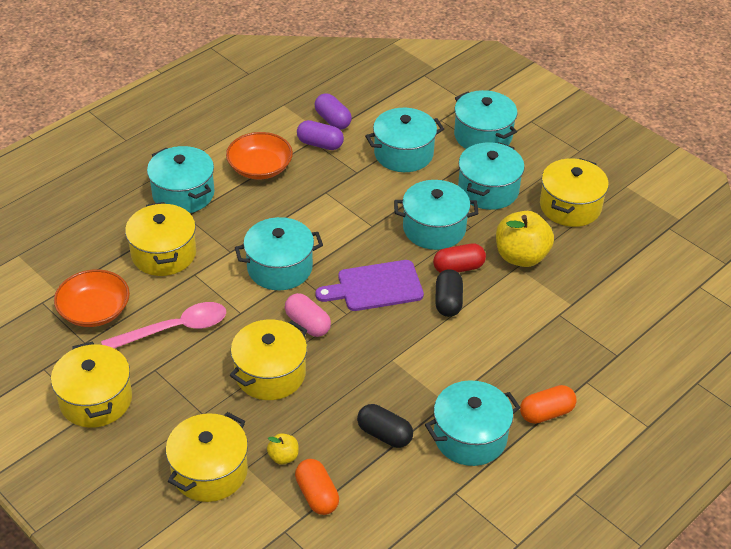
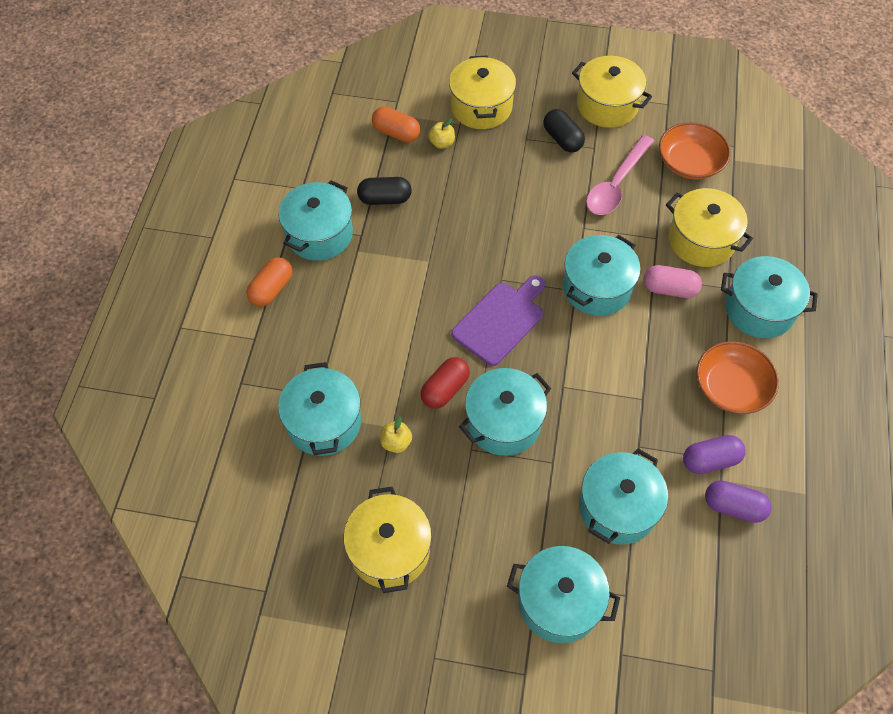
camera: 145 degrees right, 15 degrees up
(270, 374) = (510, 193): yellow pot -> none
(307, 324) = (522, 251): pink capsule -> pink capsule (669, 289)
(448, 302) = (426, 345): black capsule -> black capsule (562, 139)
(488, 190) = (490, 514): turquoise pot -> turquoise pot (324, 422)
(521, 256) = (396, 442): yellow apple -> yellow apple, size x0.47

